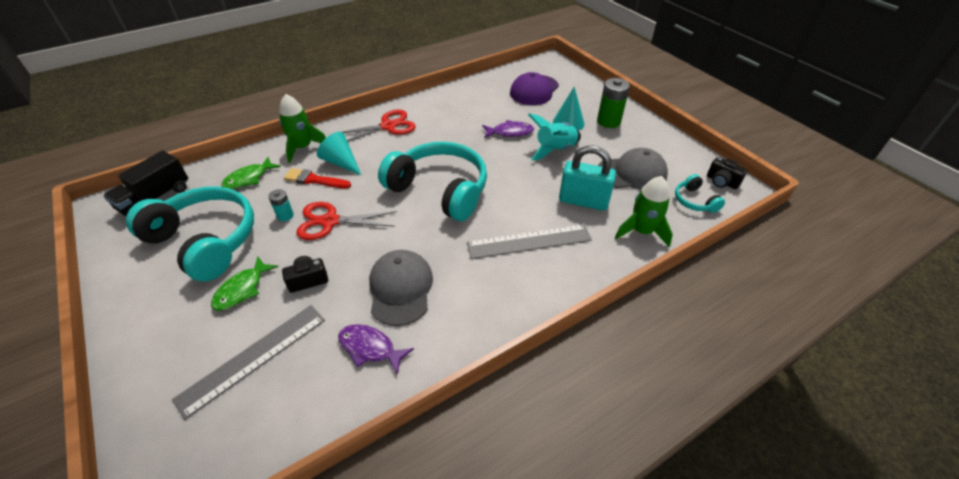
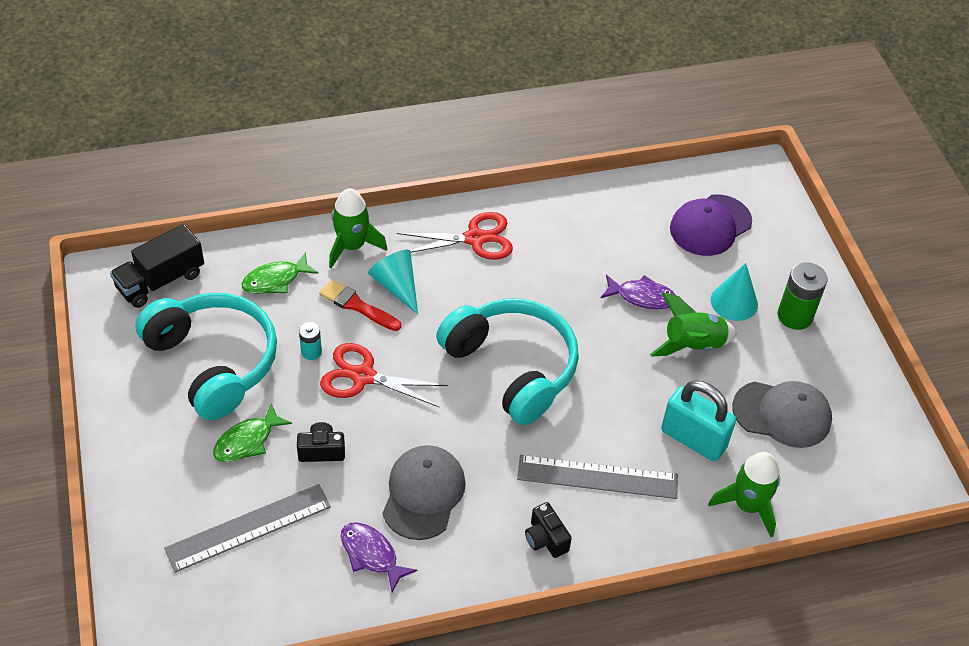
camera: 15 degrees right, 5 degrees up
(555, 150) = (692, 345): turquoise rocket -> green rocket
(694, 201) = (844, 482): turquoise headphones -> none
(721, 182) = (900, 464): black camera -> black camera (545, 539)

